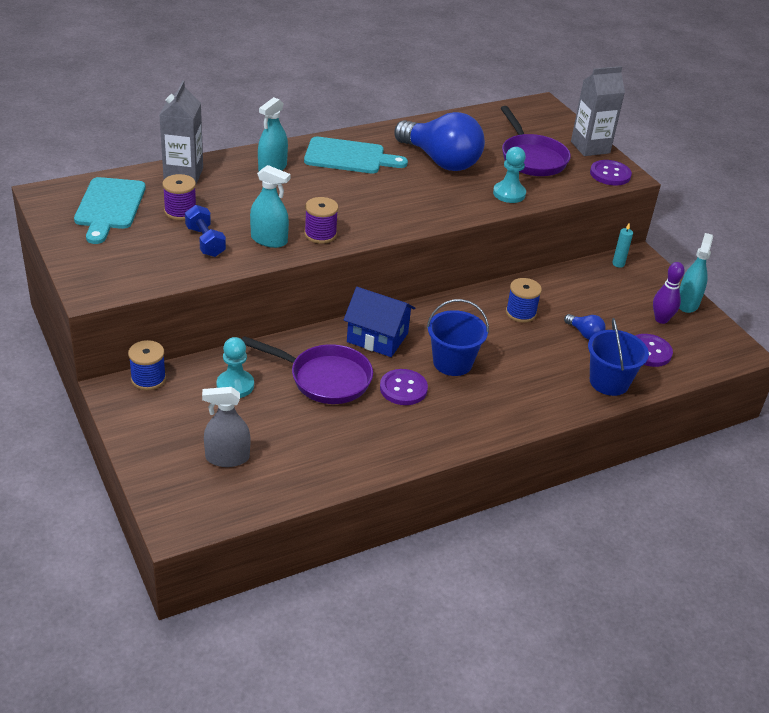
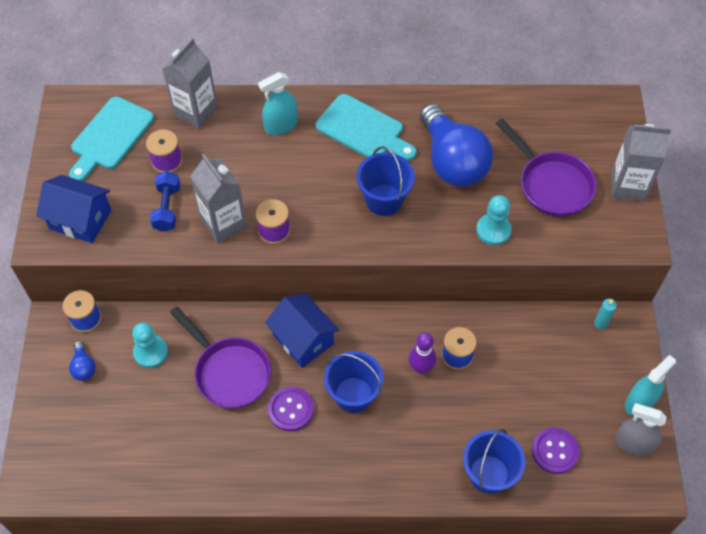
camera: 30 degrees right, 20 degrees up
(121, 268) = (80, 219): none -> blue house
(227, 458) = (102, 431): grey spray bottle -> grey spray bottle (633, 443)
(269, 240) = (224, 223): turquoise spray bottle -> grey carton
(402, 195) = (384, 200): none -> blue bucket
(531, 158) = (551, 184): purple pan -> purple pan turned 45 degrees counterclockwise
(584, 333) = (504, 404): blue light bulb -> blue light bulb (84, 366)
(610, 174) = (623, 233): purple button -> none
(661, 319) = (596, 414): purple bowling pin -> purple bowling pin (421, 367)

